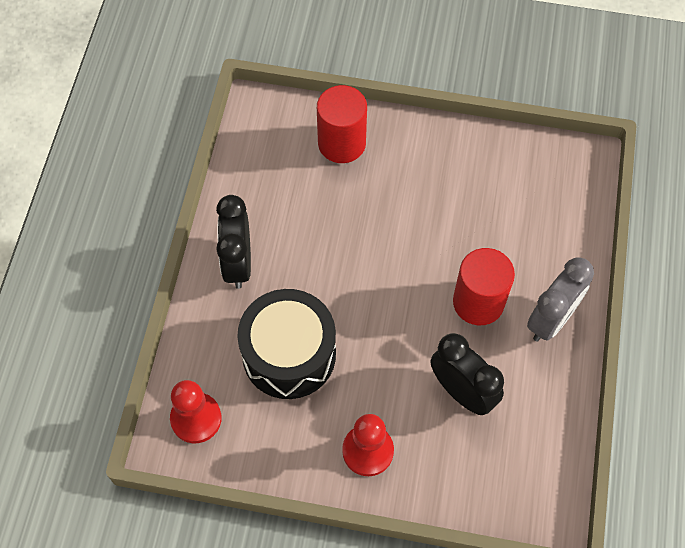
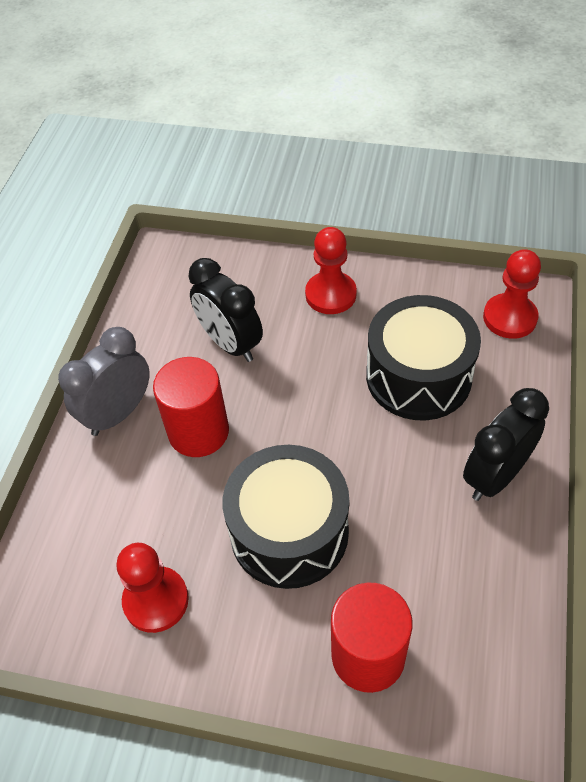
camera: 175 degrees left, 10 degrees down
(238, 263) = (495, 476): black clock -> black clock turned 135 degrees counterclockwise
(397, 221) = (289, 532): none -> black drum
(488, 175) = (156, 600): none -> red pawn

